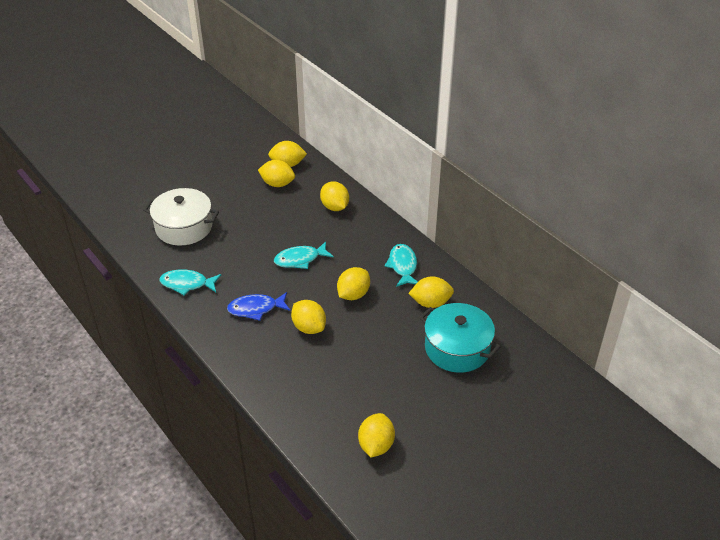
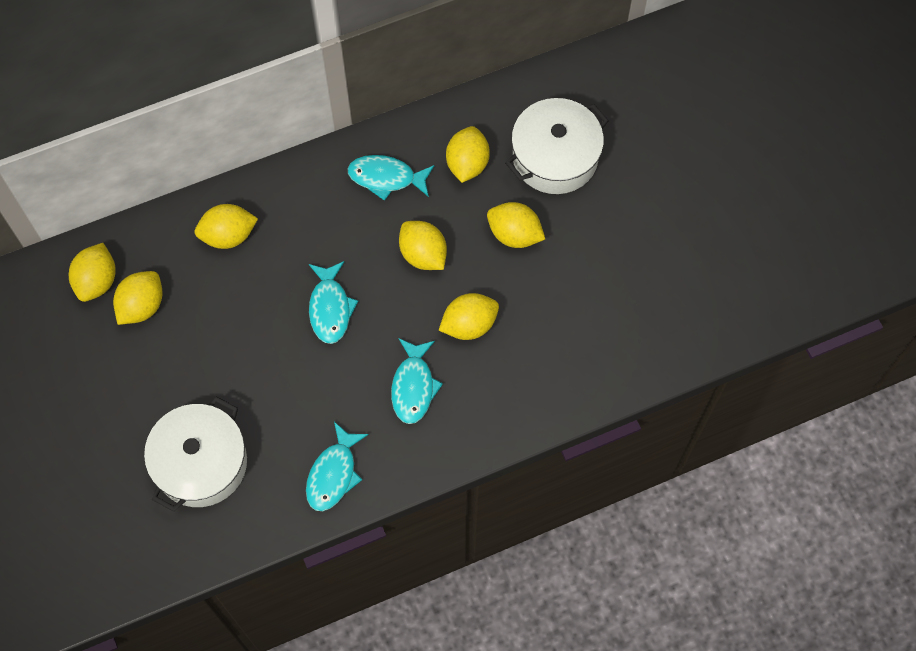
camera: 75 degrees left, 25 degrees up
(256, 309) = (413, 387): blue fish -> turquoise fish
(376, 445) = (682, 290): yellow lemon -> yellow lemon (514, 234)
(457, 348) = (555, 157): turquoise pot -> white pot

